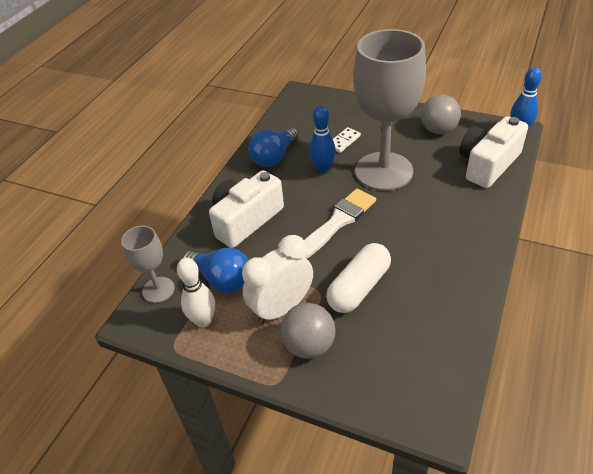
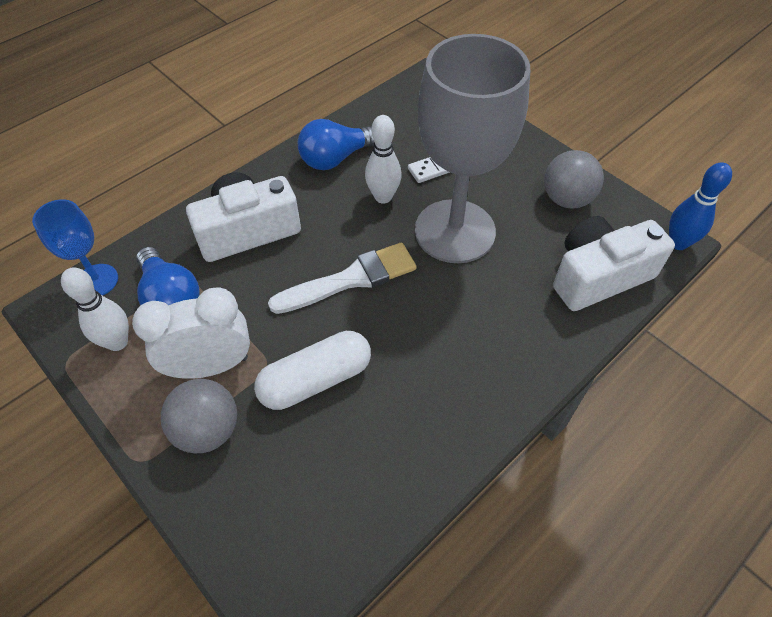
camera: 20 degrees right, 10 degrees up
(158, 290) = (97, 280): grey goblet -> blue goblet
(323, 168) = (383, 197): blue bowling pin -> white bowling pin

